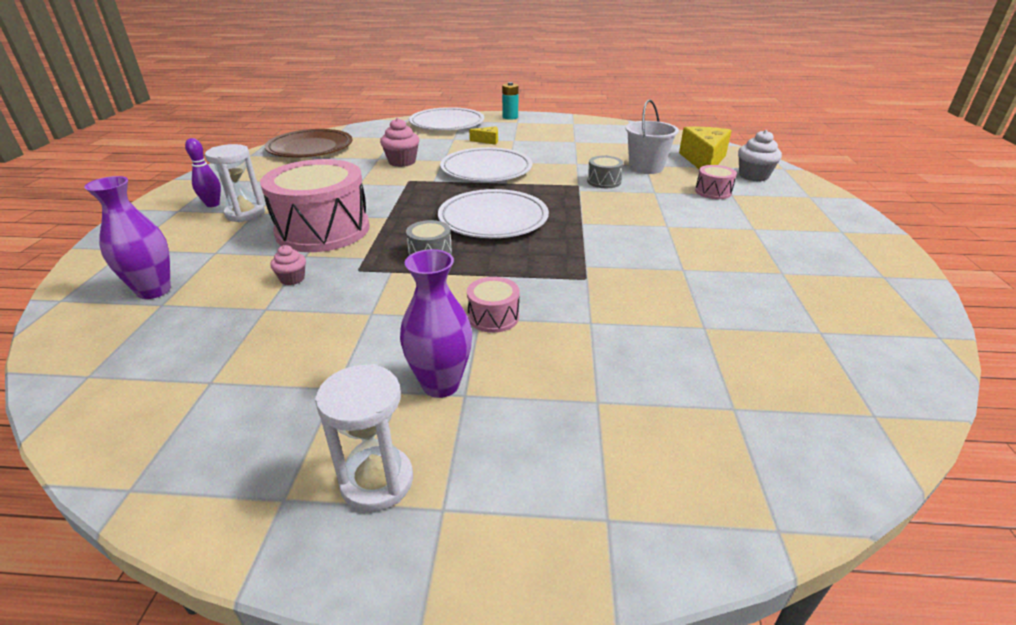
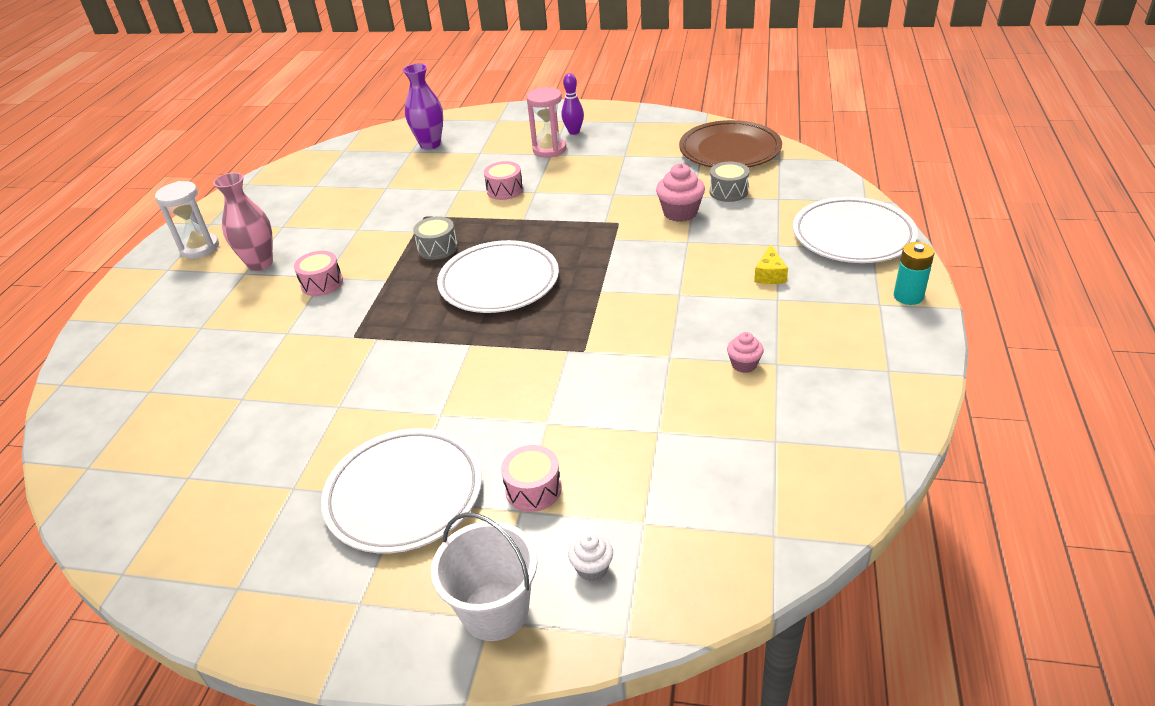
camera: 100 degrees right, 5 degrees up
(245, 214) = (549, 150): white hourglass -> pink hourglass
(292, 279) = (422, 190): pink cupcake -> pink cupcake (744, 364)
(323, 230) = (505, 190): pink drum -> pink drum, size x0.44
(441, 384) = (260, 263): purple vase -> pink vase
(486, 170) = (648, 275): white plate -> white plate (404, 494)
(604, 181) = (593, 376): grey drum -> grey drum (728, 192)
(646, 167) = (645, 430): white bucket -> white bucket (495, 610)
(703, 160) = (676, 516): yellow cheese -> none
(753, 176) = (592, 568): white cupcake -> white cupcake, size x0.59

